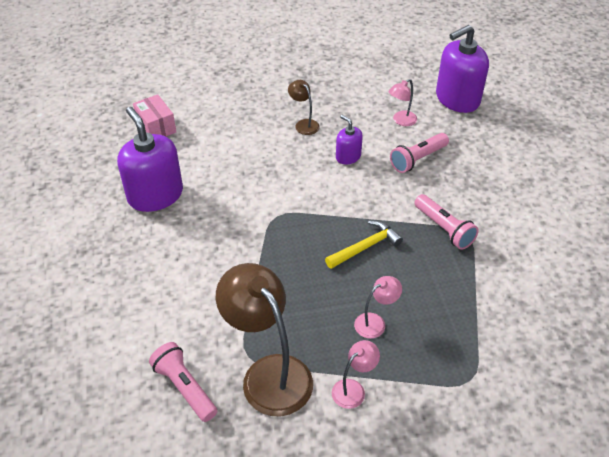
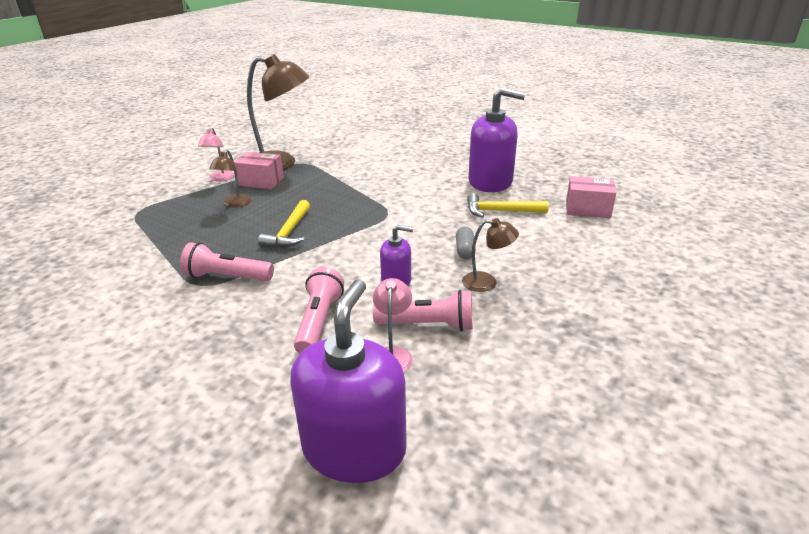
camera: 135 degrees right, 15 degrees down
(185, 387) = (320, 144): pink flashlight -> pink flashlight (428, 325)
(205, 163) = (500, 211): none -> yellow hammer
(280, 150) = (465, 250): none -> grey capsule
(321, 348) = (260, 181): none -> pink box
(375, 322) = (235, 204): pink lamp -> brown lamp

